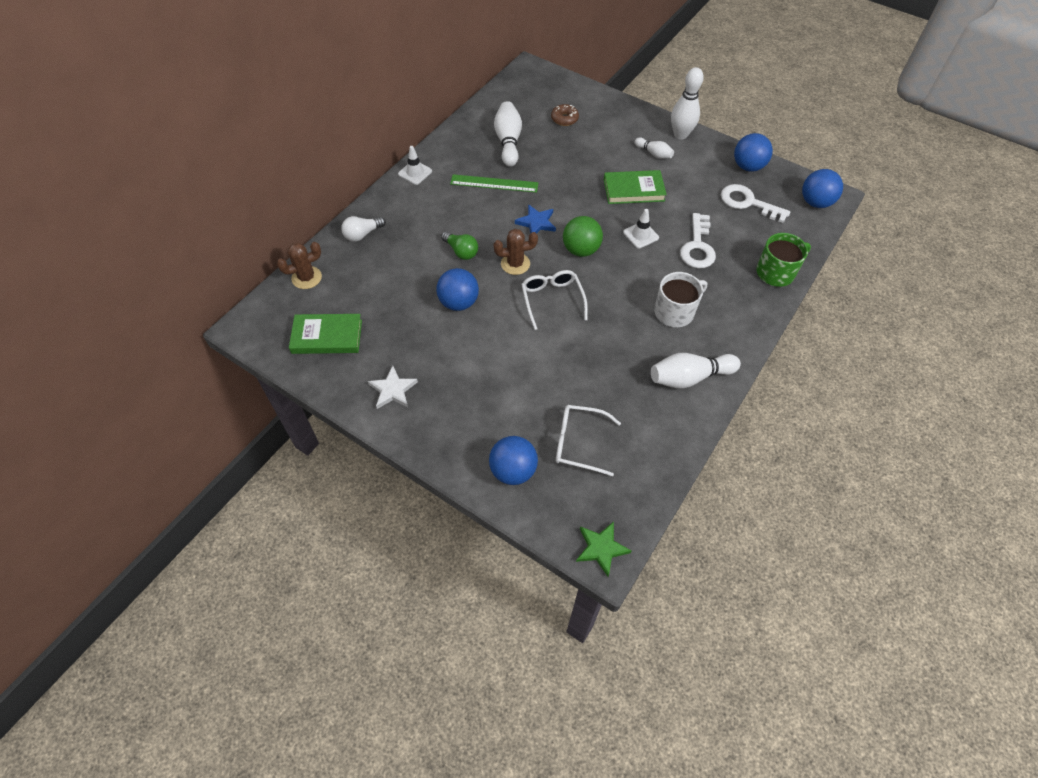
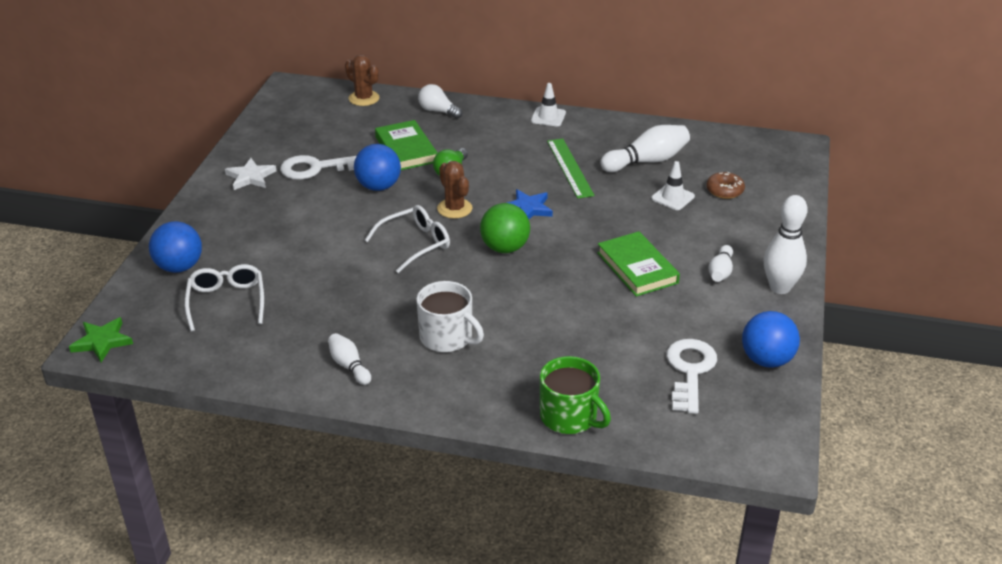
camera: 70 degrees right, 20 degrees down
(327, 336) = (298, 127): green book -> green book (406, 149)
(640, 235) = (560, 288): white traffic cone -> white traffic cone (673, 197)
(689, 377) = (349, 366): white bowling pin -> white bowling pin, size x0.58
(697, 247) = (571, 338): white key -> white key (316, 168)
(815, 202) = (743, 440): blue ball -> none

